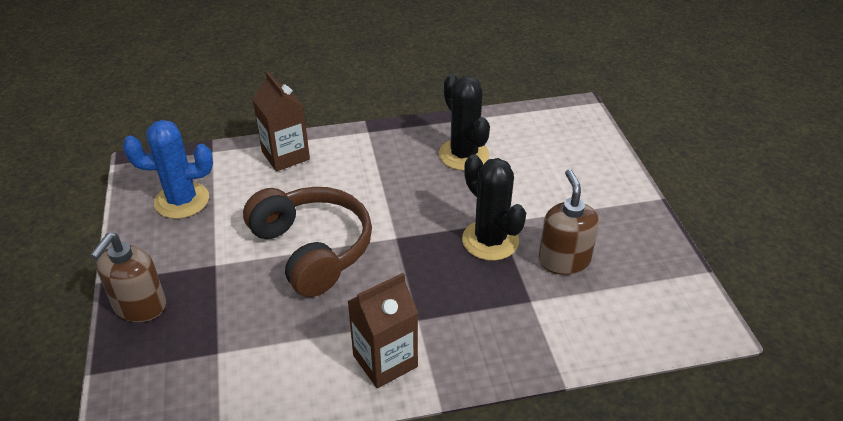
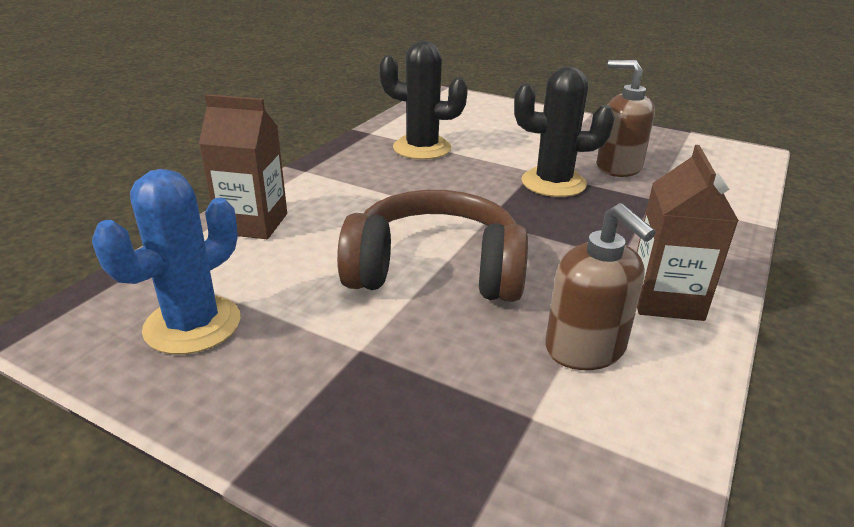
camera: 50 degrees left, 10 degrees down
(139, 306) = (348, 457): brown soap dispenser -> brown soap dispenser (585, 348)

